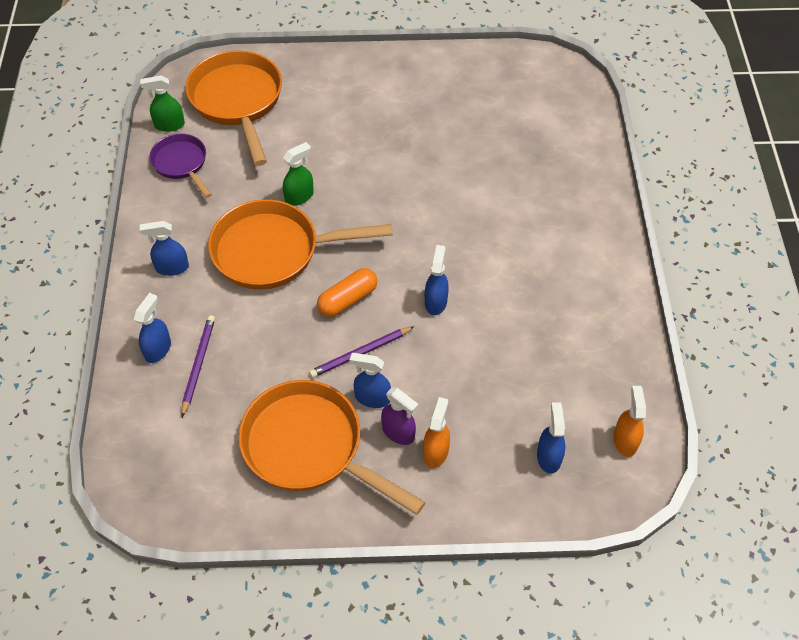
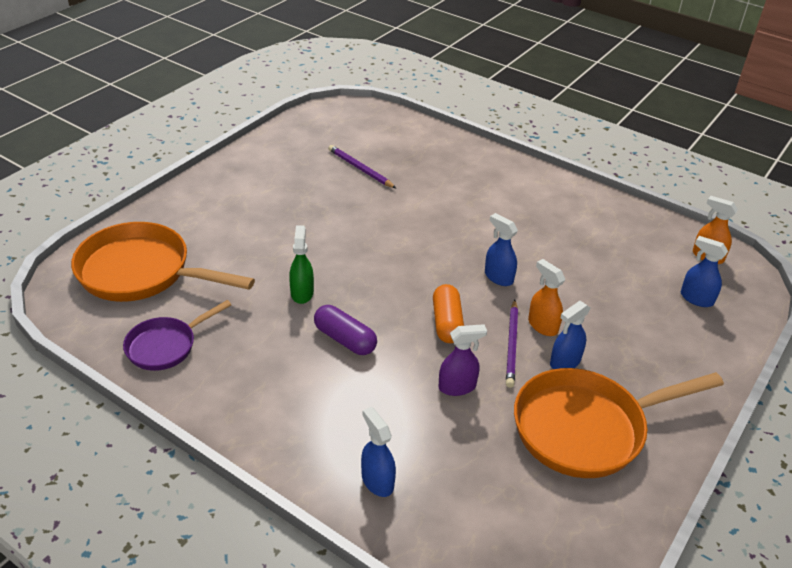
camera: 55 degrees left, 15 degrees down
(169, 125) = (105, 330): green spray bottle -> none
(172, 268) = (286, 418): blue spray bottle -> none
(181, 164) = (165, 346): purple pan -> purple pan turned 45 degrees counterclockwise
(198, 365) = (426, 459): purple pencil -> purple pencil (360, 169)
(273, 251) = (345, 339): orange pan -> purple capsule
(398, 432) = (613, 365): purple spray bottle -> purple spray bottle (457, 387)
(436, 452) = (648, 354): orange spray bottle -> orange spray bottle (542, 326)

